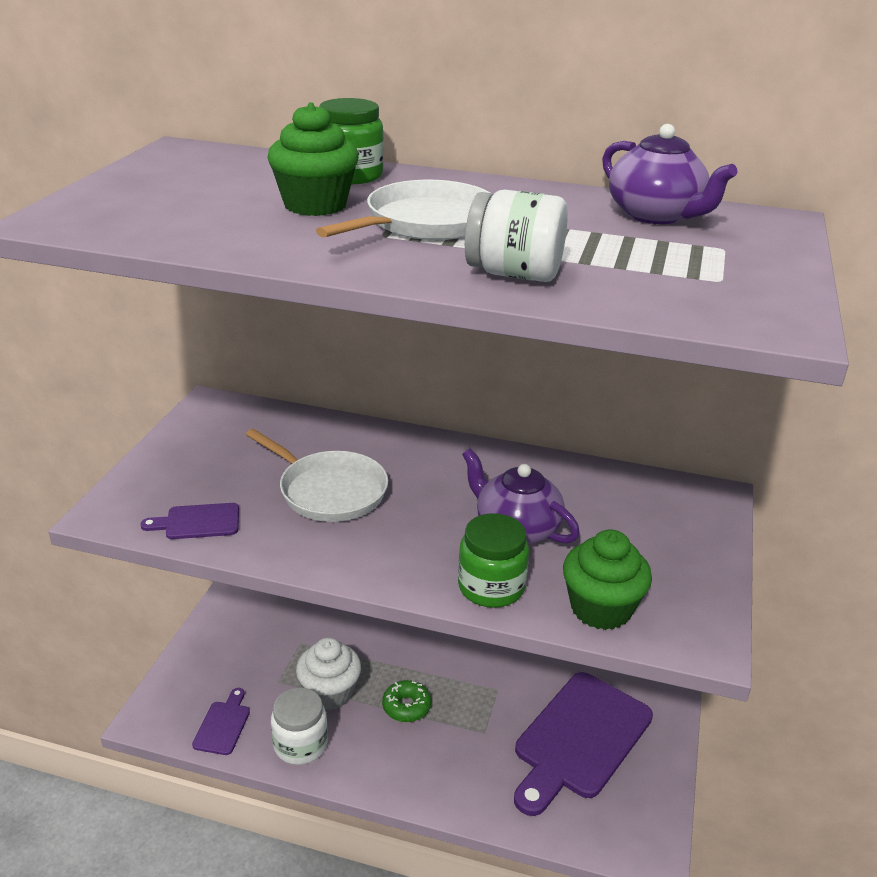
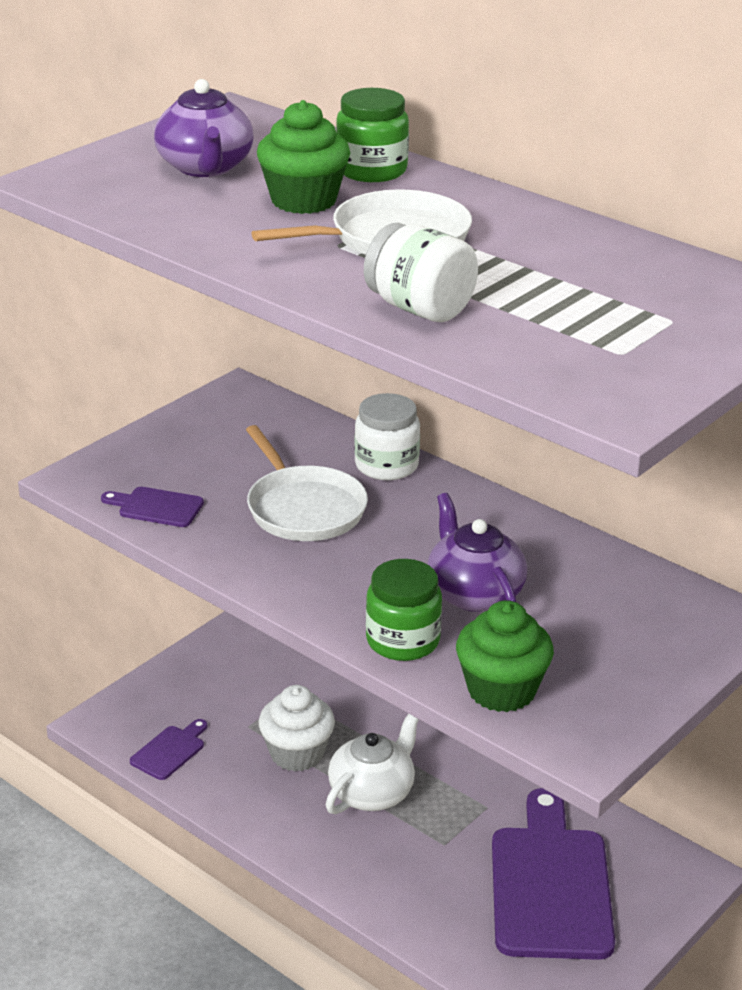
camera: 25 degrees right, 0 degrees up
(300, 744) = (239, 793): white jar -> white jar (386, 465)
(406, 706) = (372, 792): green donut -> white teapot
(579, 739) = (550, 885): purple cutting board -> purple cutting board turned 120 degrees clockwise
(656, 215) = (648, 270): purple teapot -> purple teapot (205, 167)

